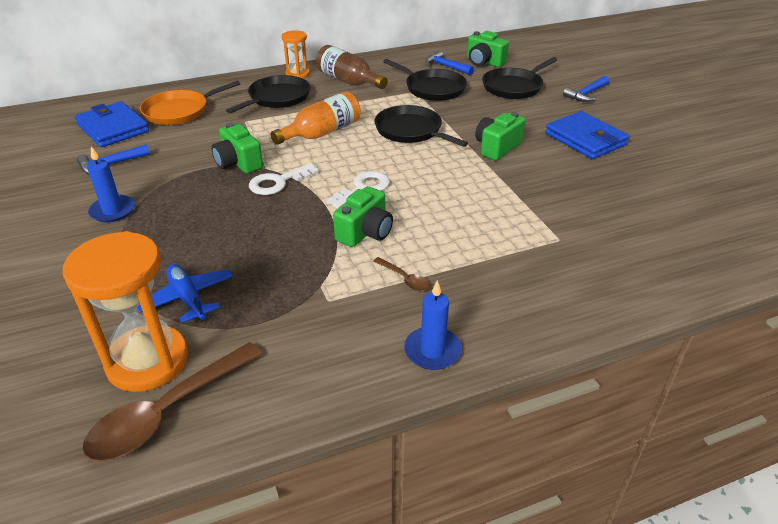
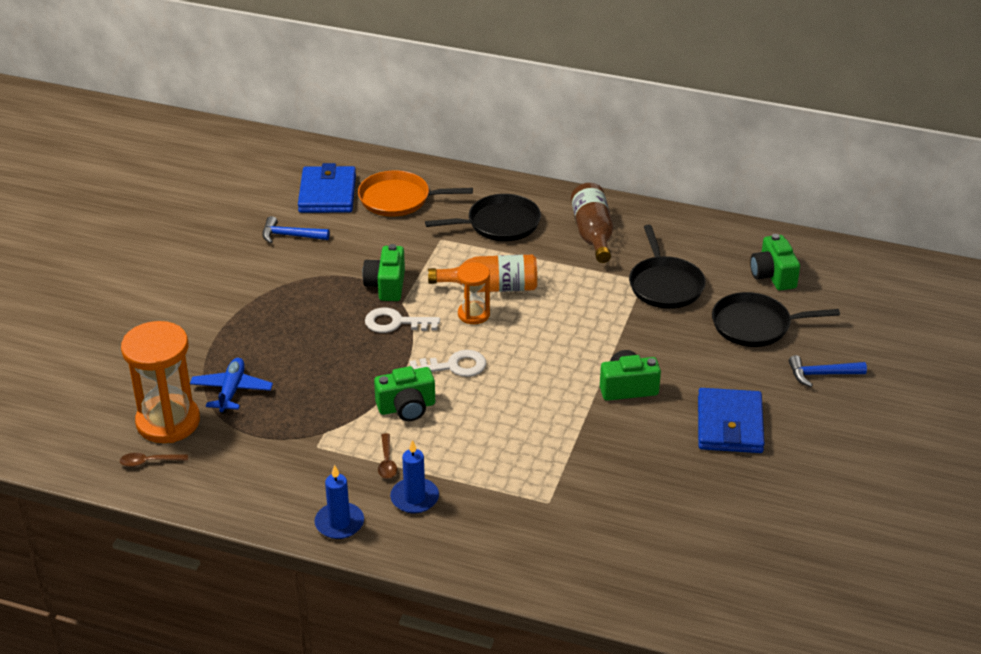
camera: 40 degrees right, 0 degrees up
(113, 211) = (252, 285): blue candle -> blue candle (414, 498)
(167, 412) = (149, 462): brown spoon -> brown spoon, size x0.46
(297, 74) = (554, 200): orange hourglass -> orange hourglass (473, 314)
(411, 131) = (573, 326): black pan -> none
(446, 66) = (721, 261): blue hammer -> none

